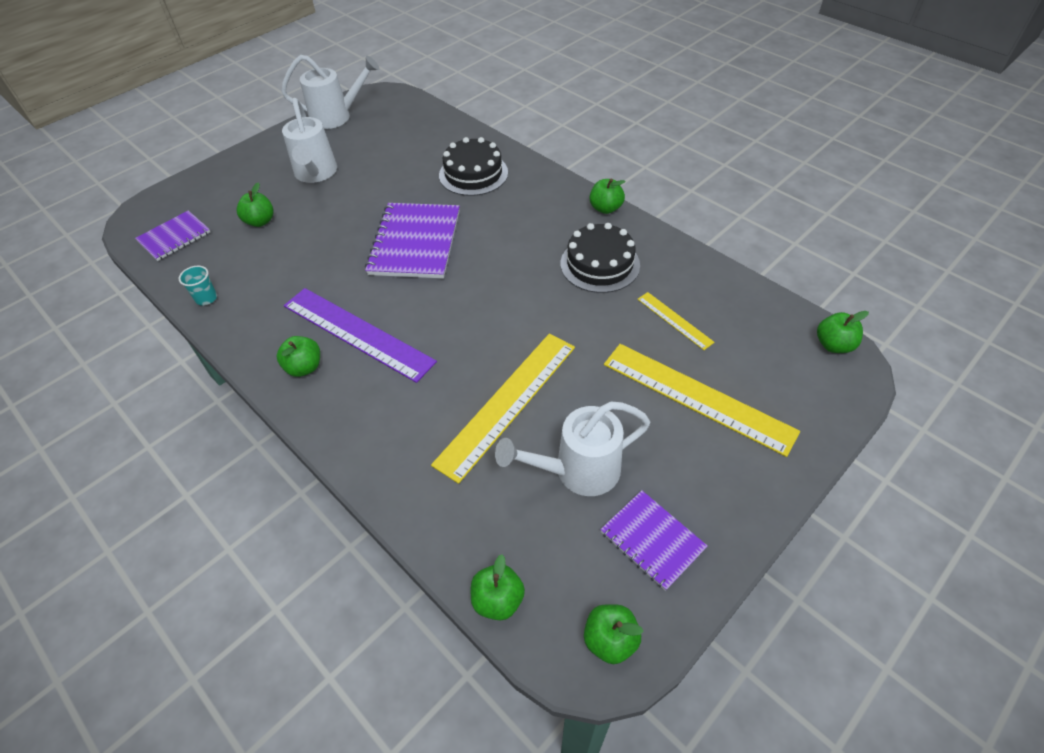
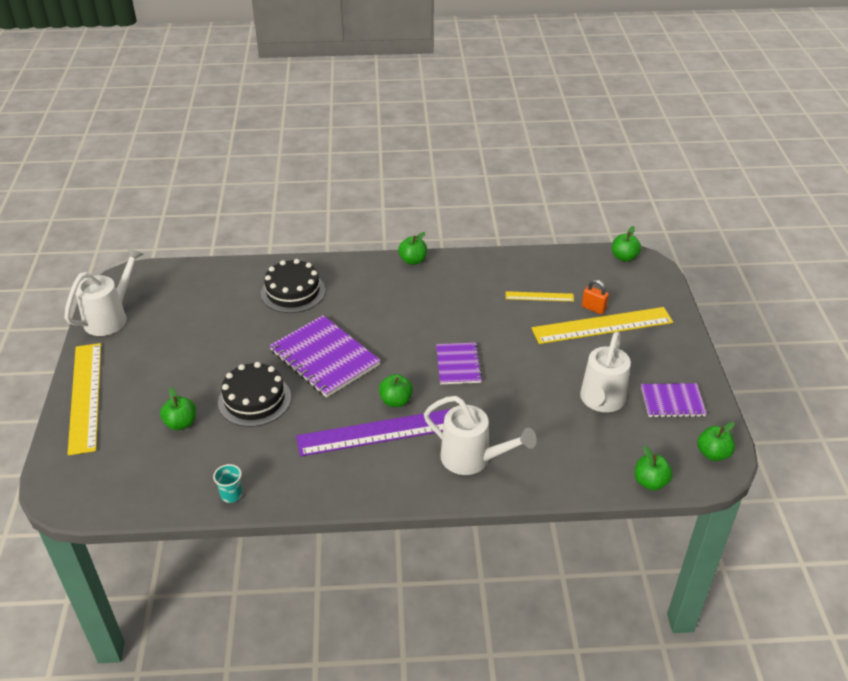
camera: 50 degrees left, 10 degrees down
(174, 237) = (125, 482): purple notebook -> purple notebook (458, 365)
(304, 367) = (376, 475): green apple -> green apple (396, 401)
(315, 174) = (168, 365): white watering can -> white watering can (472, 459)
(507, 403) = (520, 399): yellow ruler -> yellow ruler (85, 396)
(600, 264) = (458, 294): black cake -> black cake (254, 399)
(714, 373) = (593, 308): none -> orange padlock

